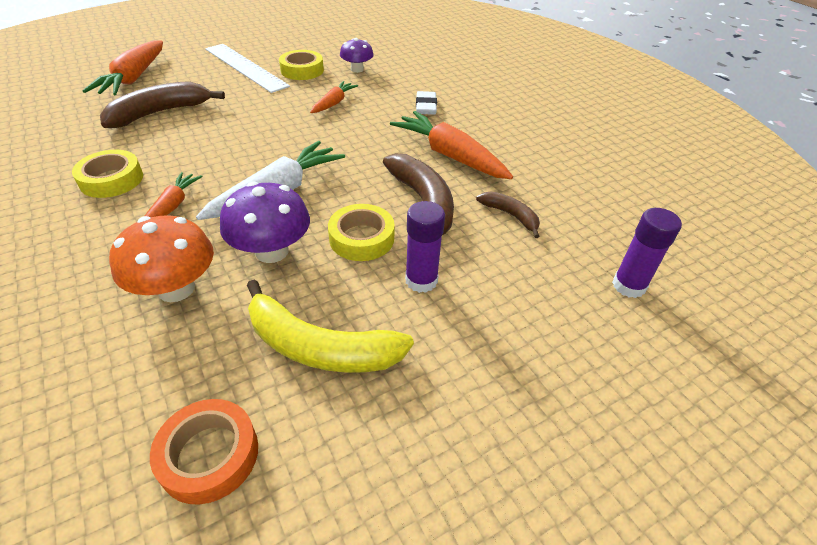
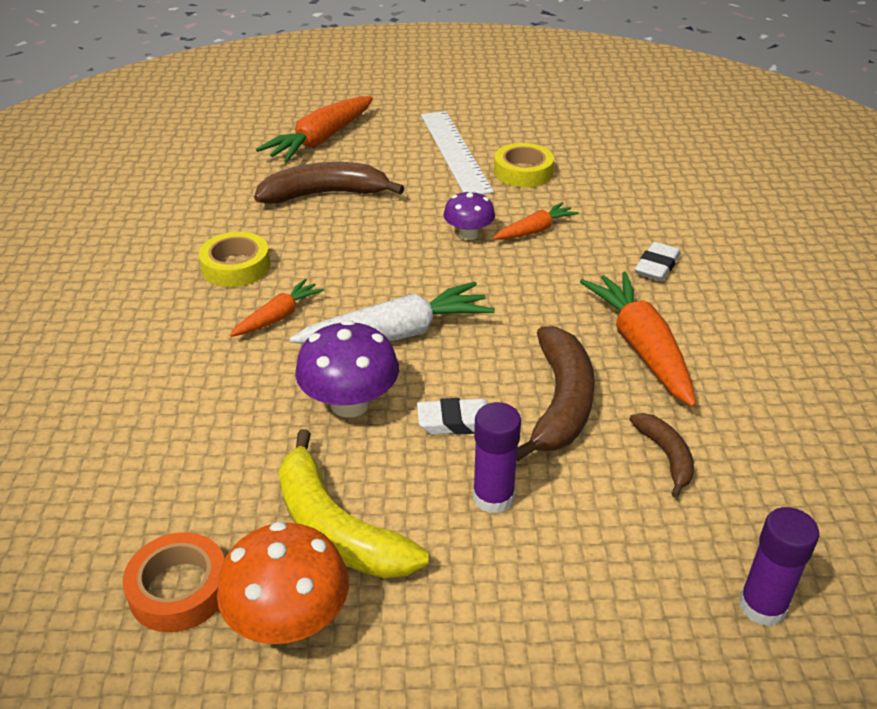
camera: 30 degrees right, 5 degrees down
(176, 288) = (235, 412): orange mushroom -> orange mushroom (289, 620)
(357, 69) = (597, 186): purple mushroom -> purple mushroom (468, 234)
(361, 238) = (457, 422): yellow tape -> white eraser

